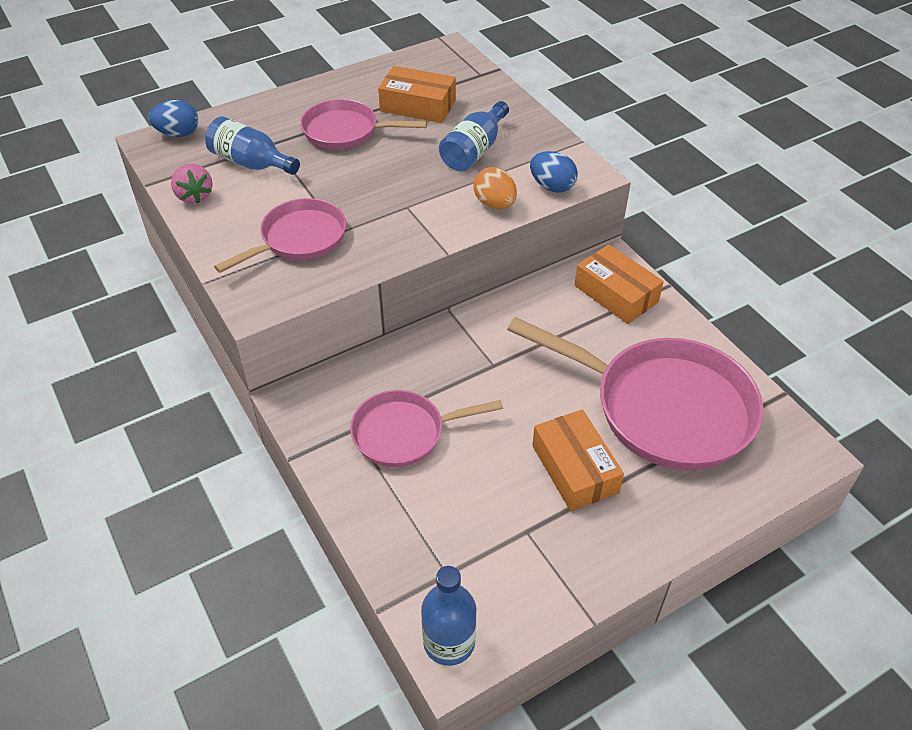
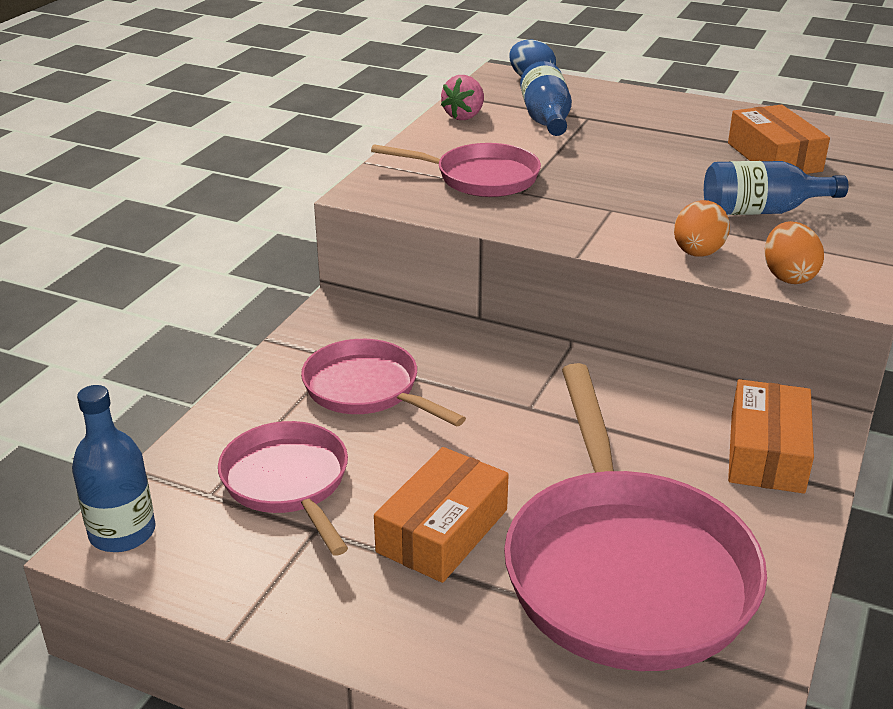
camera: 55 degrees right, 15 degrees down
(345, 131) = (666, 140): pink pan -> pink pan (288, 483)
(552, 186) = (788, 276): blue egg -> orange egg

